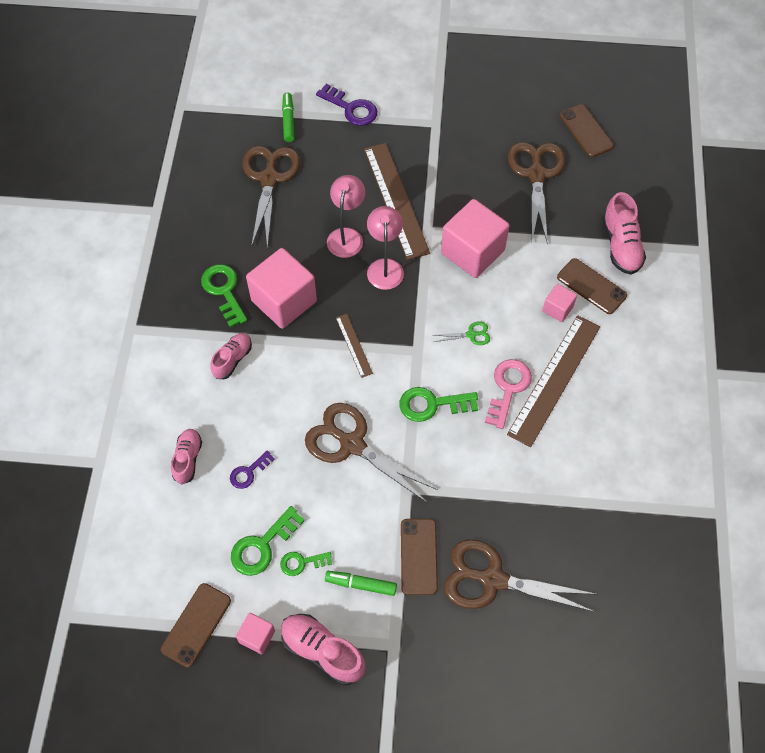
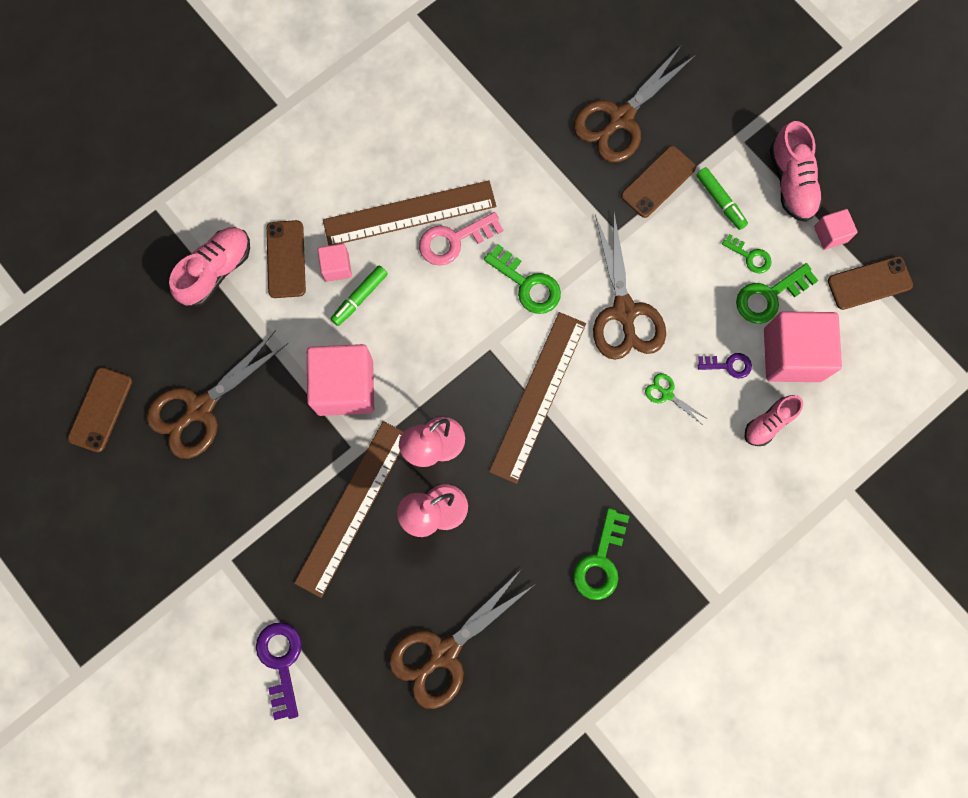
camera: 135 degrees left, 15 degrees up
(232, 360) = (653, 481): pink shoe -> none
(262, 546) = (769, 296): green key -> green key turned 150 degrees clockwise
(284, 301) = (556, 498): pink cube -> pink cube (792, 354)
(288, 120) = (356, 710): green marker -> green marker (359, 297)
(354, 345) = (538, 396): brown ruler -> brown ruler, size x2.09
(471, 334) = (432, 312): green scissors -> green scissors (667, 394)
(493, 579) = (620, 118): brown scissors -> brown scissors turned 75 degrees clockwise

